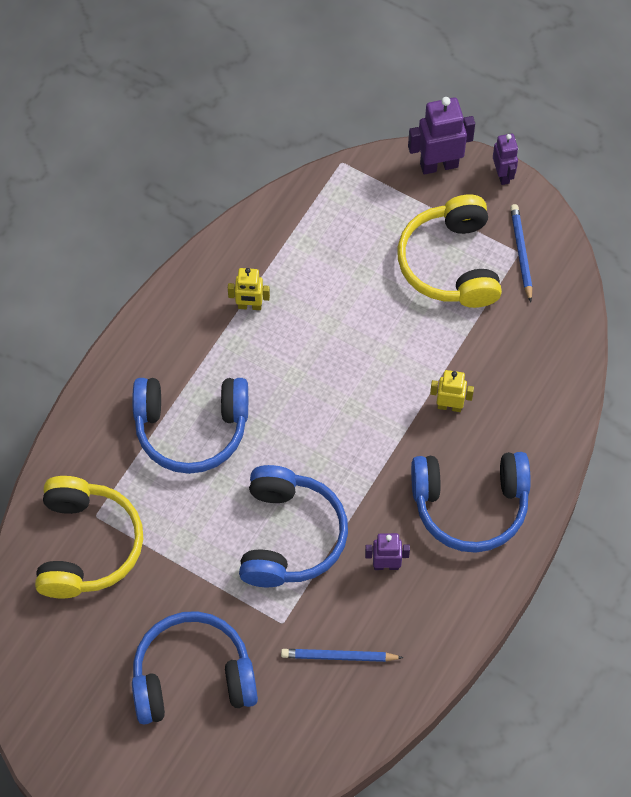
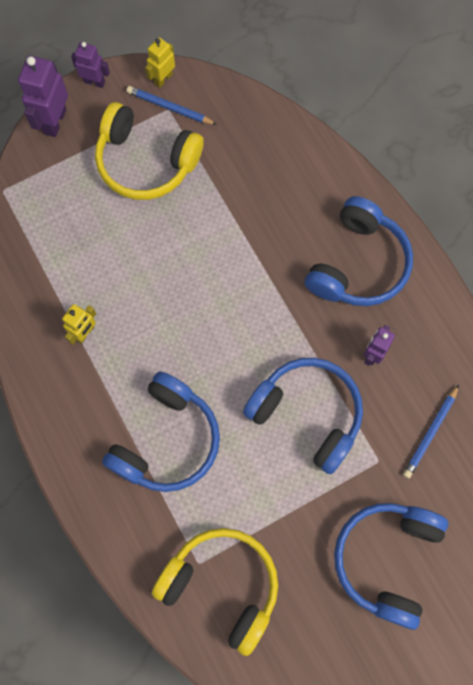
camera: 60 degrees left, 10 degrees up
(449, 406) = (266, 232): yellow robot -> yellow robot (163, 78)

